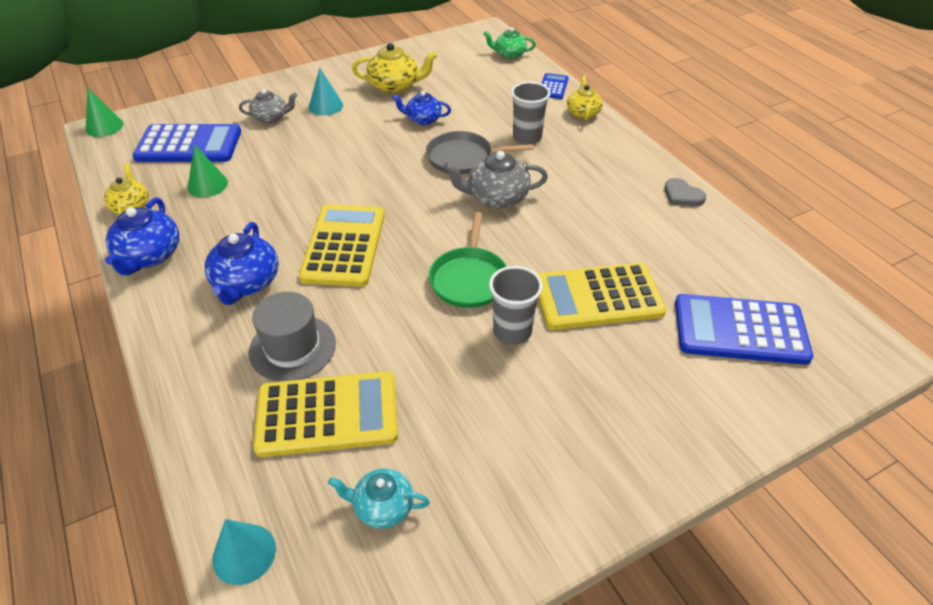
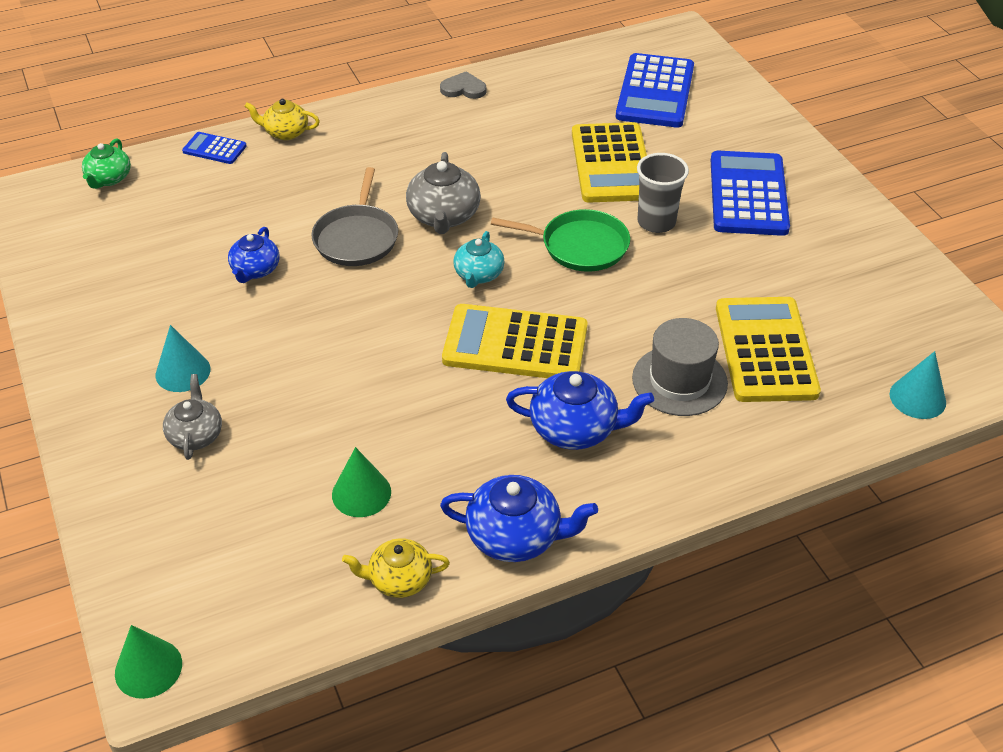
camera: 85 degrees left, 0 degrees up
(189, 145) = (246, 531): blue calculator -> blue calculator (748, 194)
(382, 507) = (859, 312): turquoise teapot -> turquoise teapot (478, 275)
(395, 86) = (153, 296): yellow teapot -> none
(527, 137) = (326, 182): grey cup -> none
(682, 195) = (463, 88): grey heart -> grey heart turned 135 degrees counterclockwise

